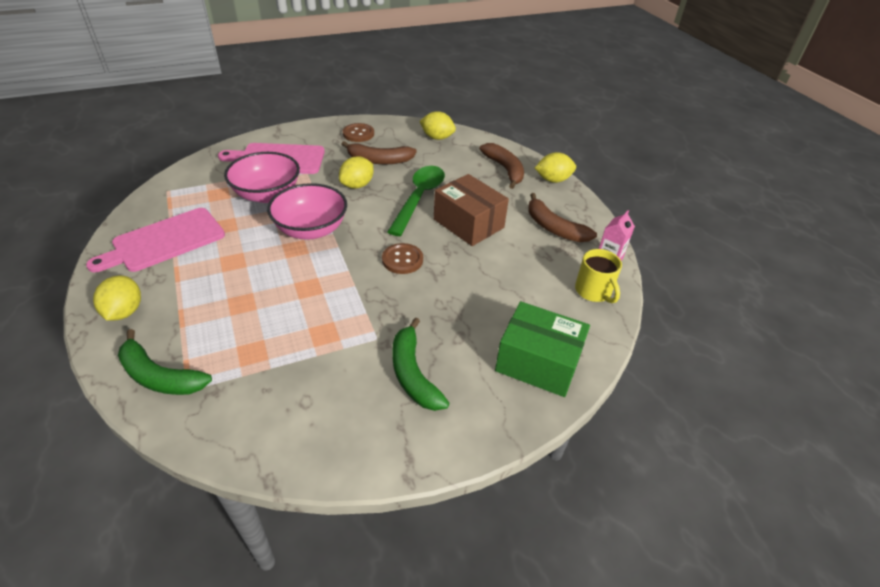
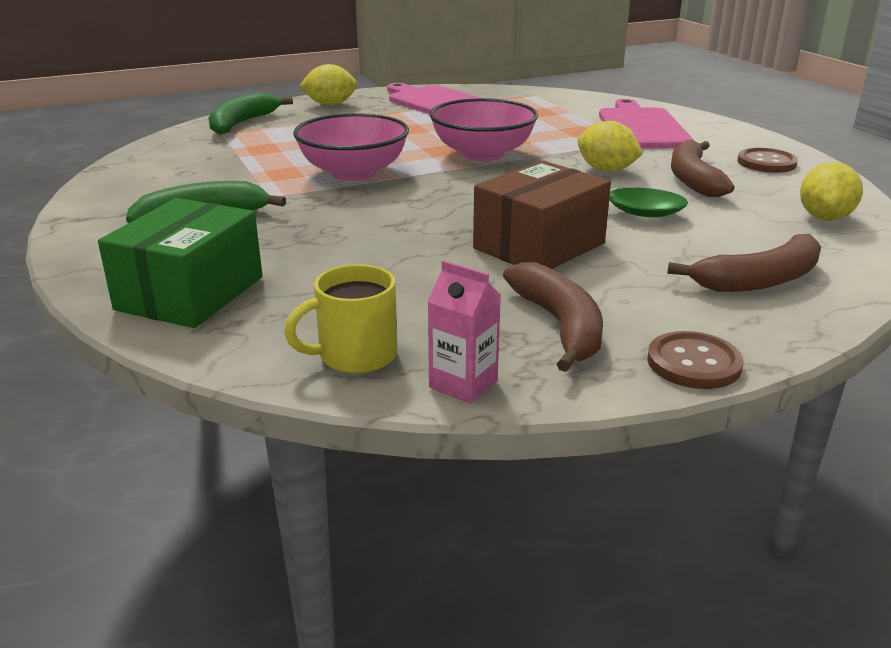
camera: 90 degrees right, 15 degrees down
(267, 194) = (551, 130): pink bowl -> pink bowl (353, 173)
(402, 260) = (427, 203): brown button -> brown button (693, 363)
(553, 180) = (762, 335): yellow lemon -> none
(554, 228) = (560, 325): brown banana -> brown banana turned 120 degrees clockwise

